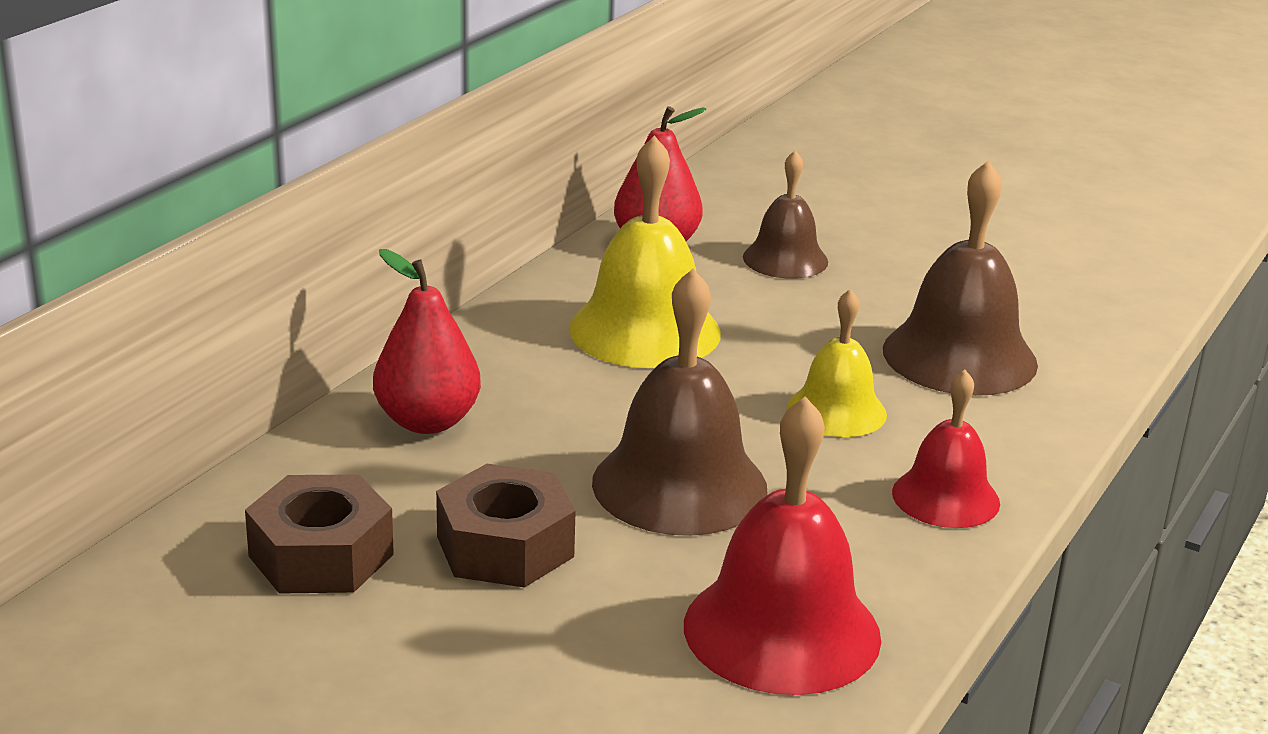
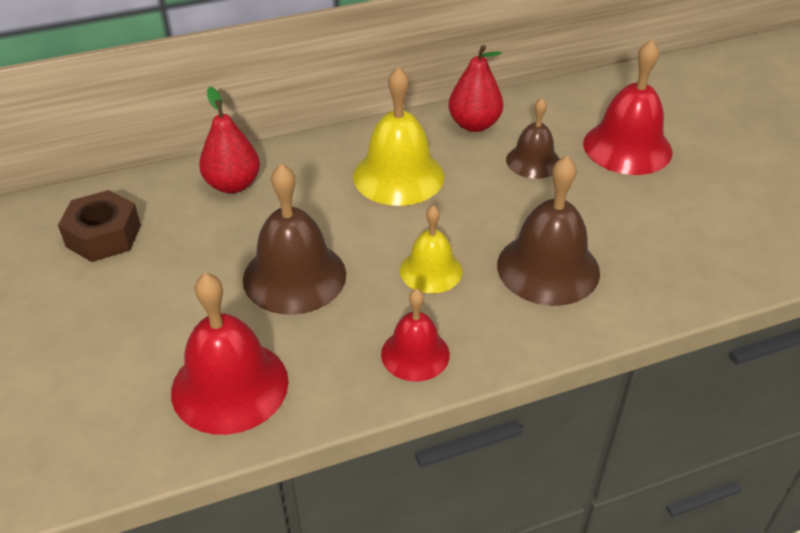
camera: 40 degrees right, 15 degrees up
(505, 547) = (177, 270): brown nut -> none
(868, 211) = (627, 147): none -> red bell

